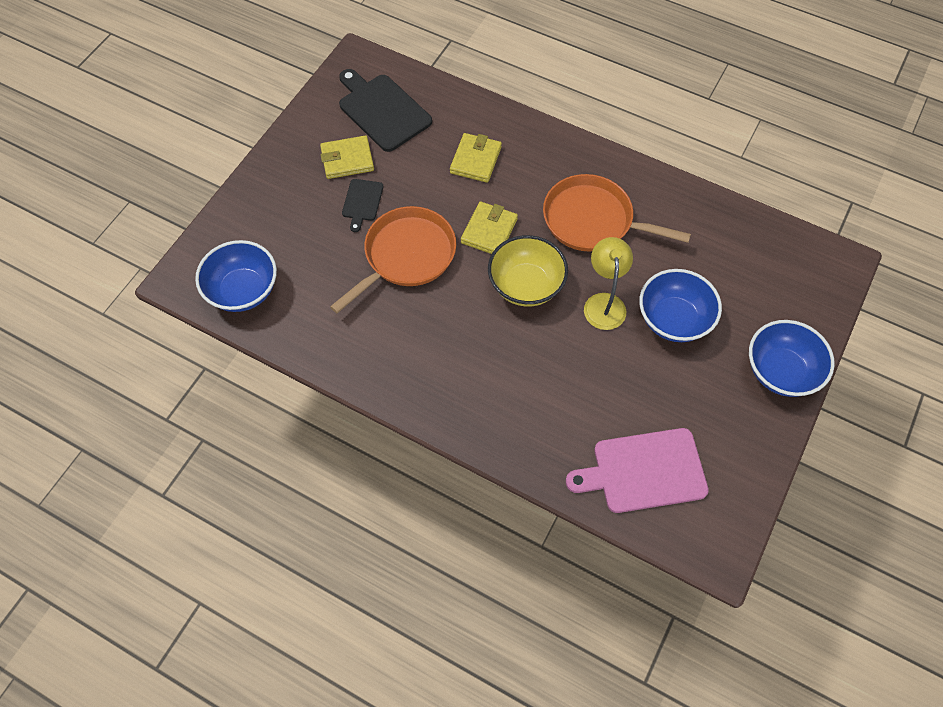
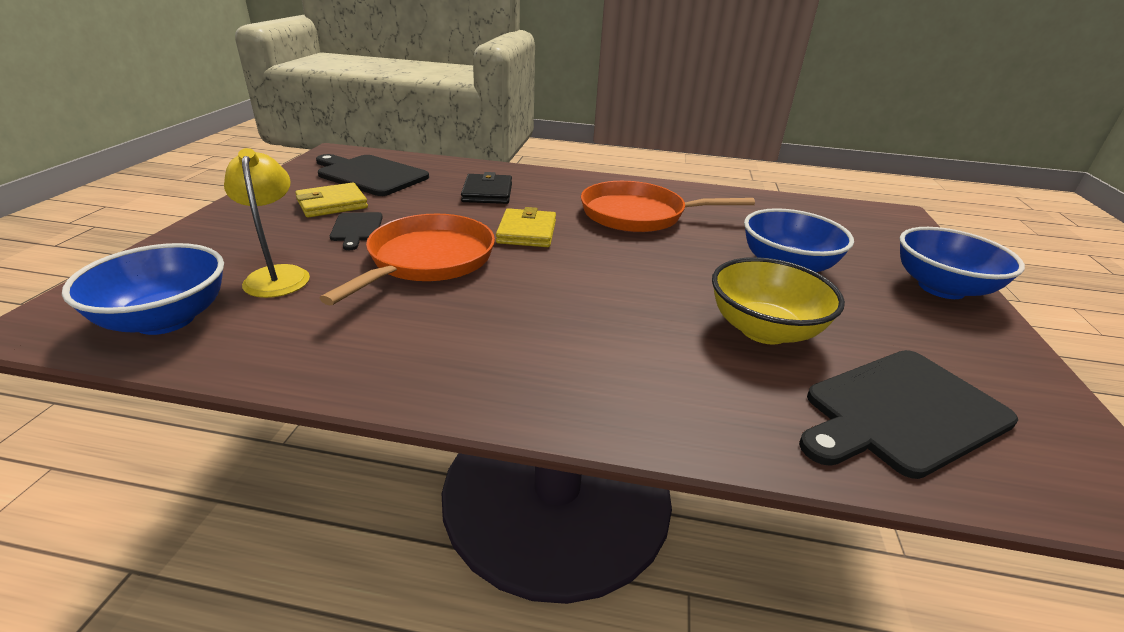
camera: 20 degrees left, 30 degrees down
(475, 160) = (487, 193): yellow wallet -> black wallet
(526, 285) = (596, 264): yellow bowl -> yellow bowl (764, 330)
(604, 303) = (698, 265): yellow lamp -> yellow lamp (278, 275)
(644, 471) = (901, 412): pink cutting board -> black cutting board

